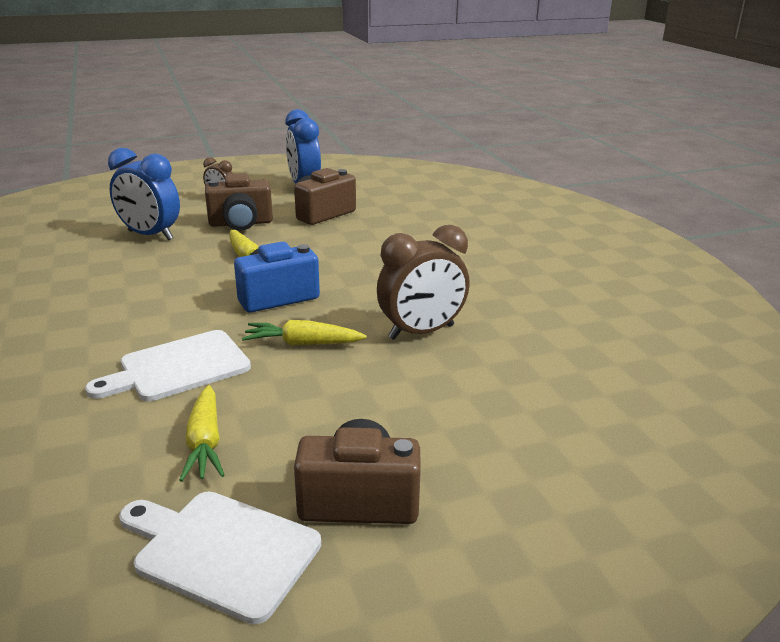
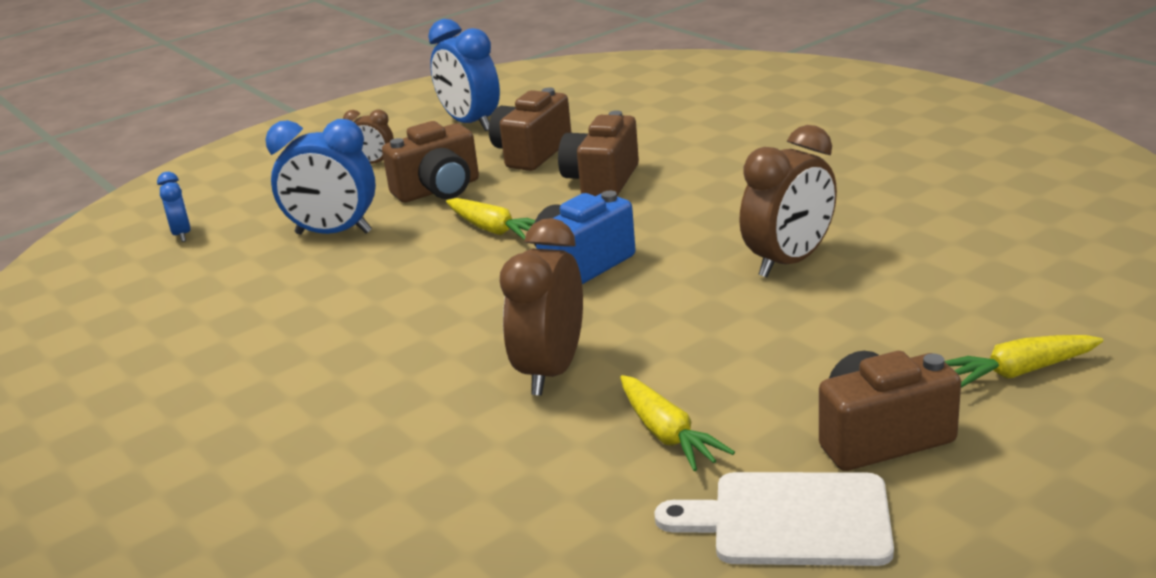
camera: 15 degrees left, 0 degrees up
(67, 215) = (182, 234): none -> blue clock
(178, 367) = (551, 371): white cutting board -> brown clock
(303, 343) = (668, 308): yellow carrot -> yellow carrot (1018, 372)
(348, 242) = (601, 181): none -> brown camera

